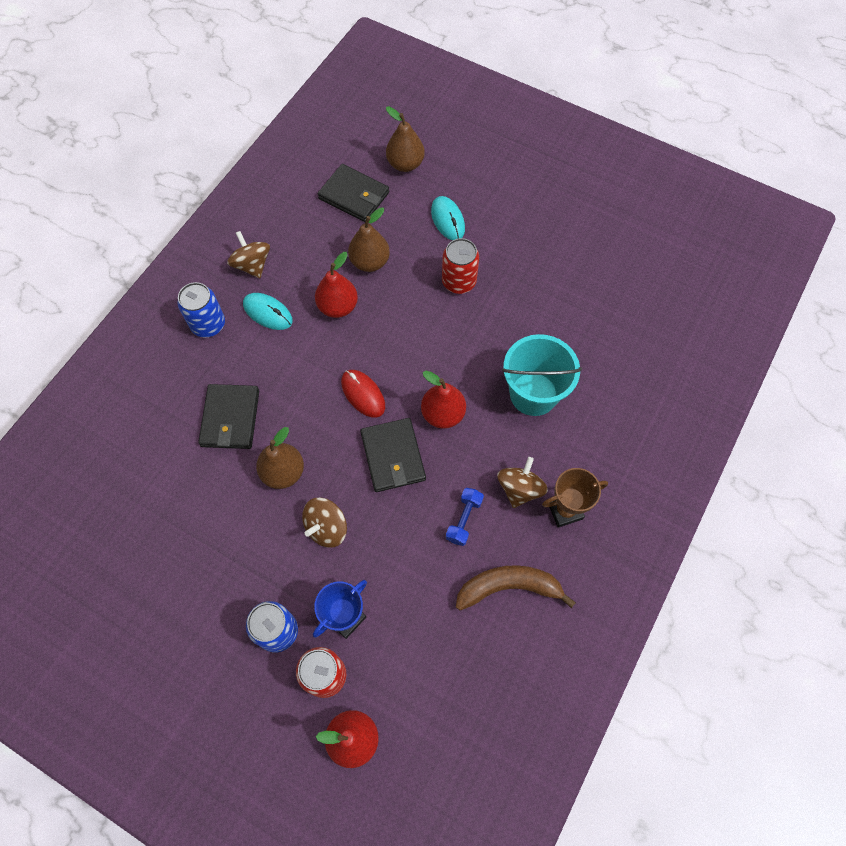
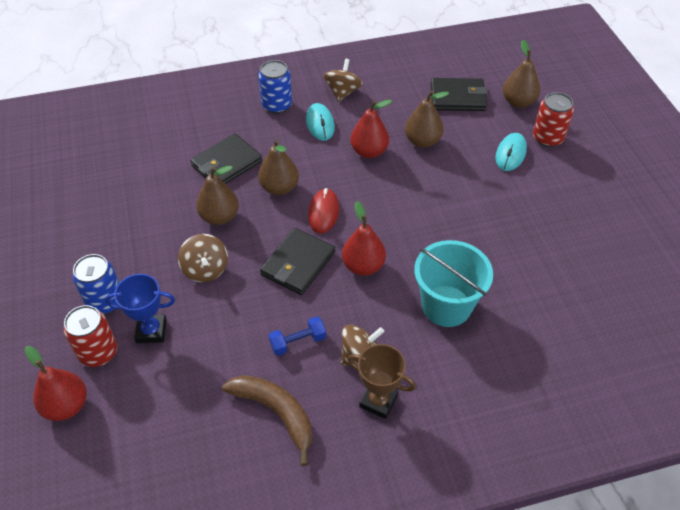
camera: 45 degrees right, 15 degrees down
(302, 403) = (279, 188): none -> brown pear
(326, 528) = (205, 269): brown spinning top -> brown spinning top turned 105 degrees counterclockwise
(354, 196) = (458, 97): black wallet -> black wallet turned 75 degrees counterclockwise
(459, 282) = (473, 196): red can -> red can (547, 138)

